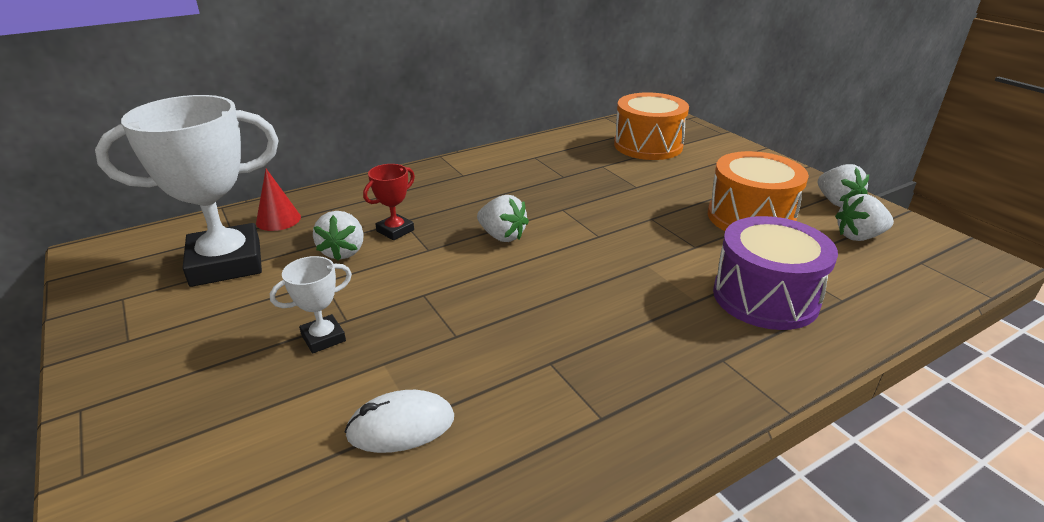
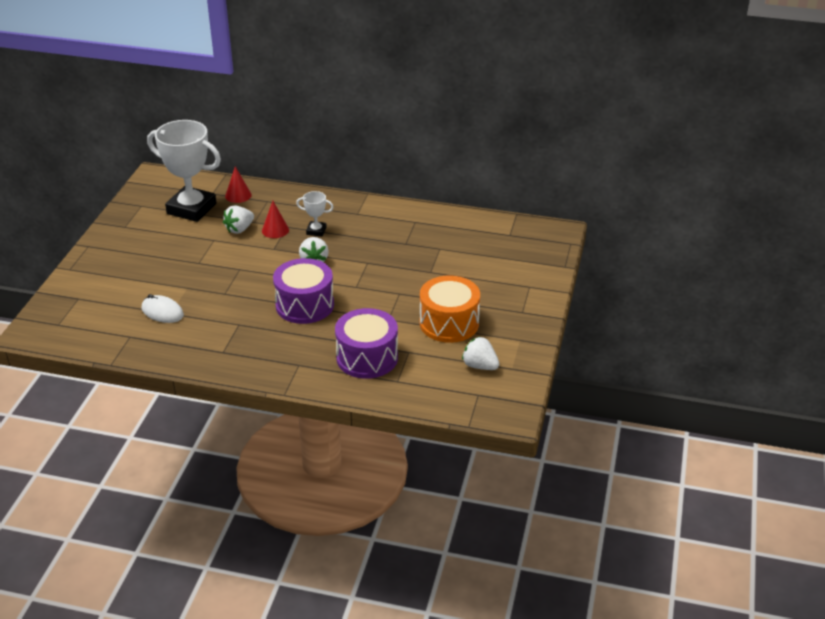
camera: 45 degrees right, 5 degrees up
(323, 338) = (182, 265): white trophy -> white trophy (316, 231)
(395, 230) = (275, 230): red trophy -> red cone
(585, 286) = (304, 305): none -> purple drum
(648, 145) = (495, 249): orange drum -> none
(836, 202) = (517, 345): white strawberry -> none

